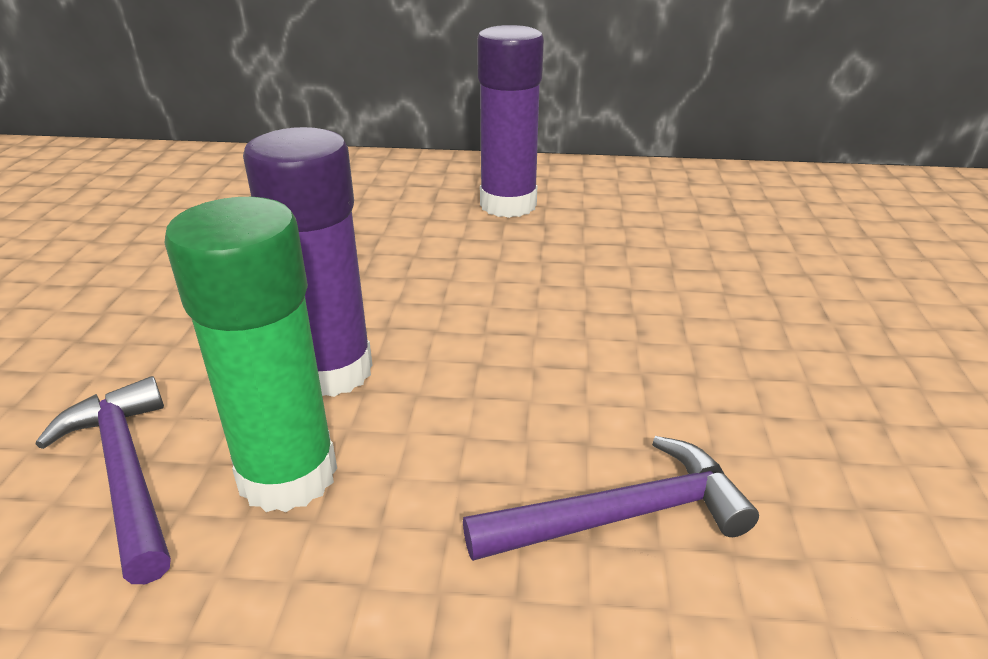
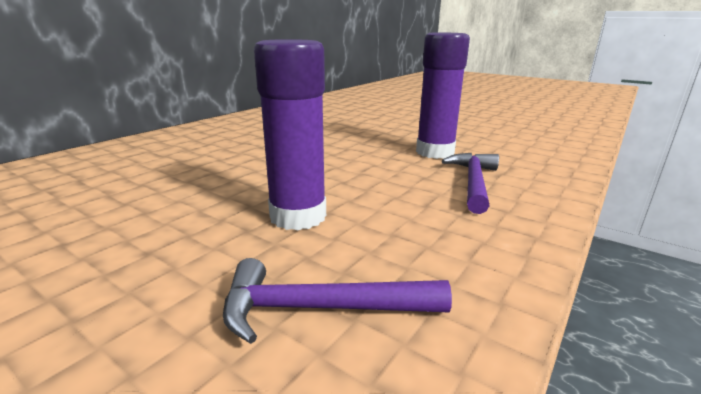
camera: 60 degrees left, 10 degrees down
(288, 475) = (383, 246): green glue stick -> none
(508, 205) = (209, 143): purple glue stick -> purple glue stick (435, 152)

